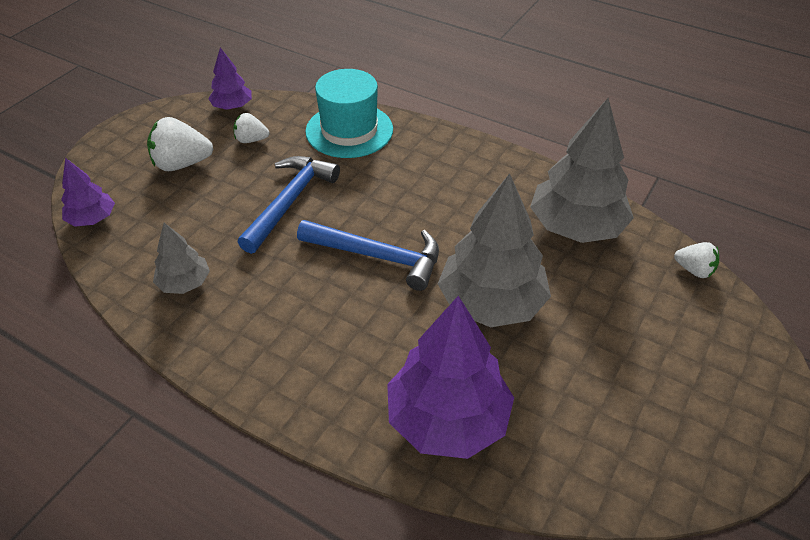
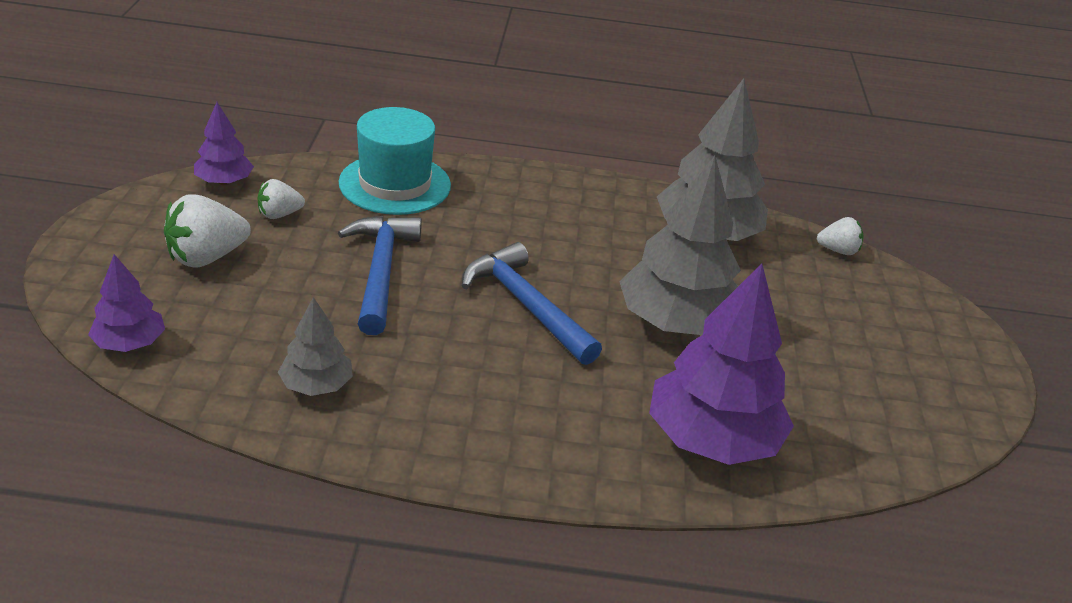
camera: 30 degrees left, 10 degrees down
(378, 256) = (526, 305): blue hammer -> blue hammer turned 120 degrees counterclockwise

